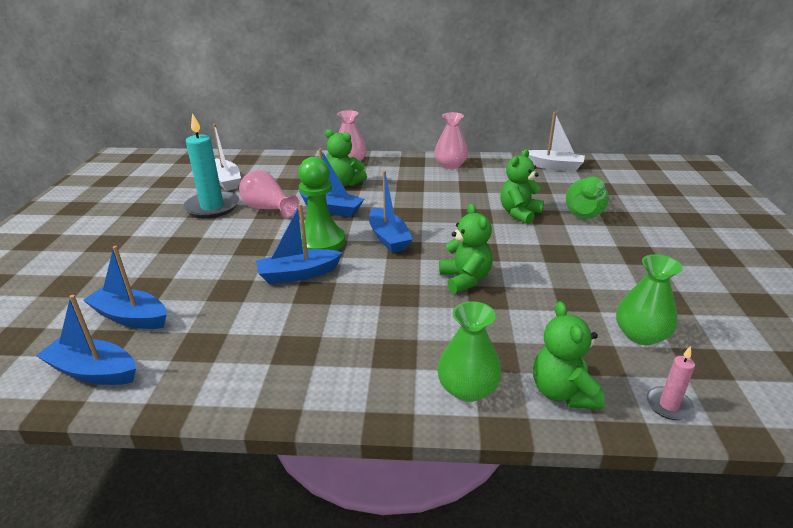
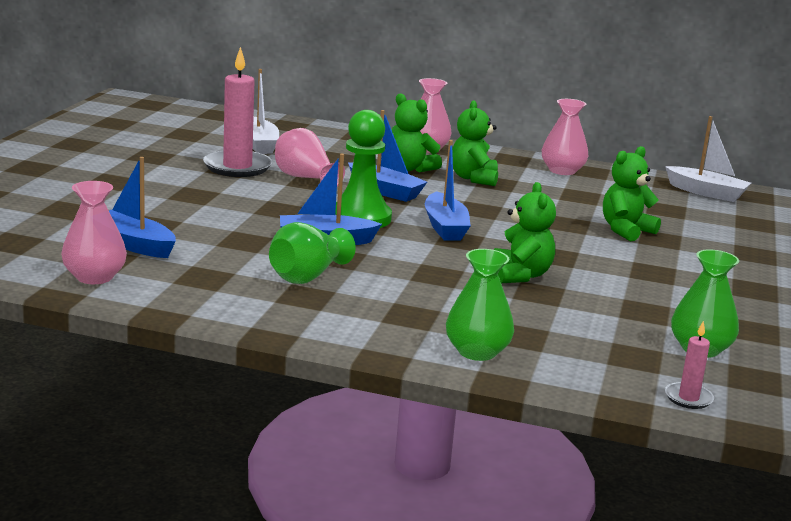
camera: 10 degrees right, 10 degrees down
(93, 371) = (94, 277): blue boat -> pink vase
(212, 207) = (237, 167): turquoise candle -> pink candle
(563, 392) = (578, 371): green teddy bear -> green teddy bear (473, 178)
(585, 212) = (715, 242): green vase -> green vase (307, 276)

